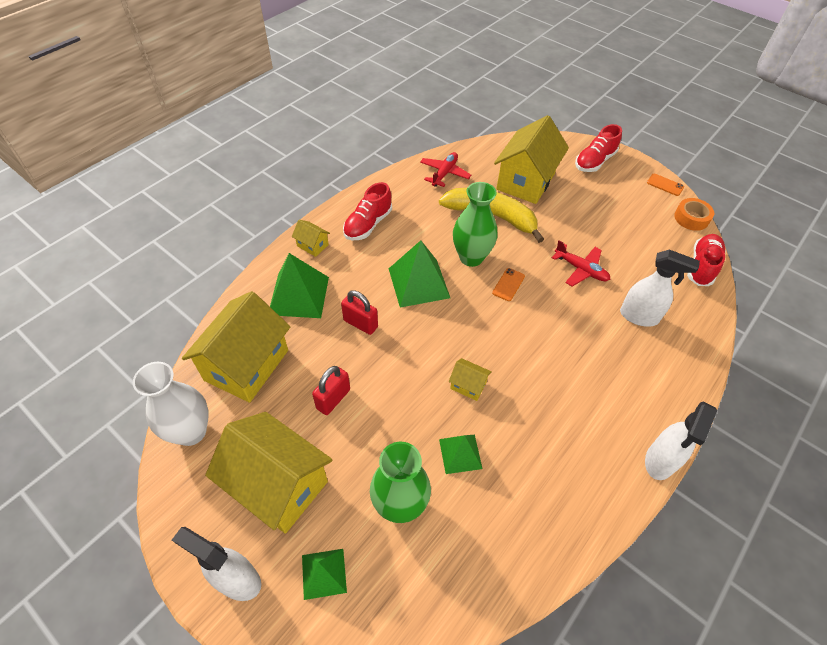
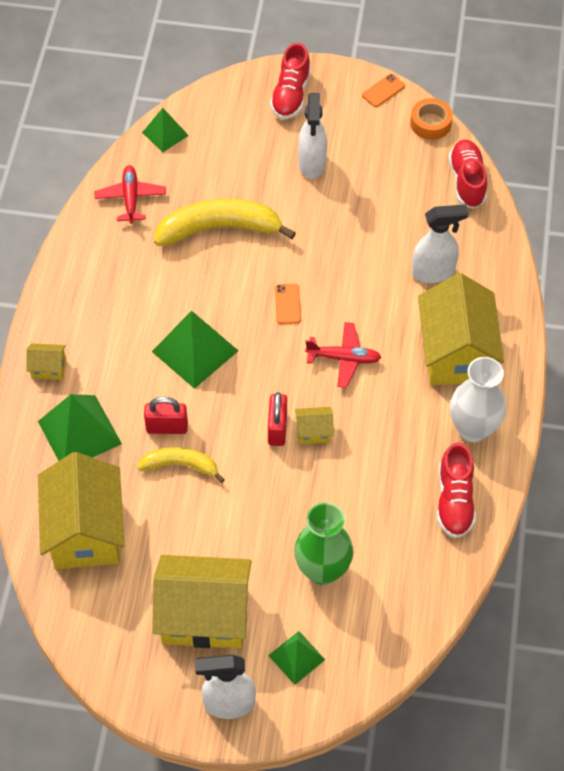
camera: 30 degrees left, 5 degrees up
(191, 432) = (85, 620): white vase -> white vase (473, 429)
(333, 399) = (196, 515): red padlock -> red padlock (277, 429)
(350, 355) = (180, 465): none -> yellow banana
(368, 224) = (91, 310): red shoe -> red shoe (454, 500)
(460, 454) = (346, 498): green pyramid -> green pyramid (165, 134)
(471, 257) = (230, 292): green vase -> none
(525, 181) = (229, 163): yellow house -> yellow house (456, 353)
(581, 269) = (350, 247): red plane -> red plane (344, 358)
(660, 461) = (518, 408): white spray bottle -> white spray bottle (312, 164)
(665, 185) = (383, 91): orange phone -> orange phone turned 45 degrees counterclockwise

